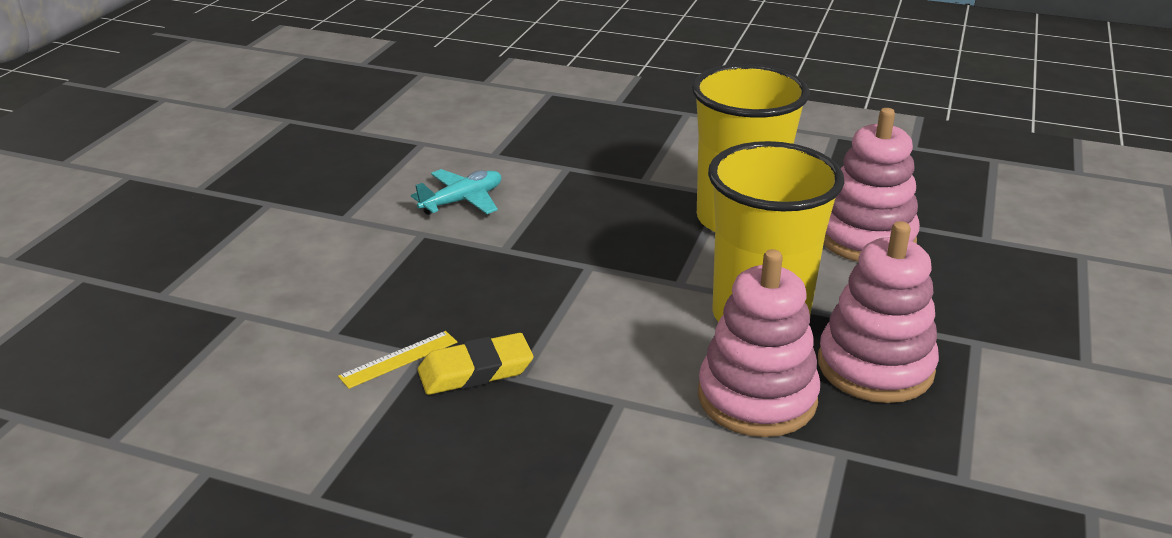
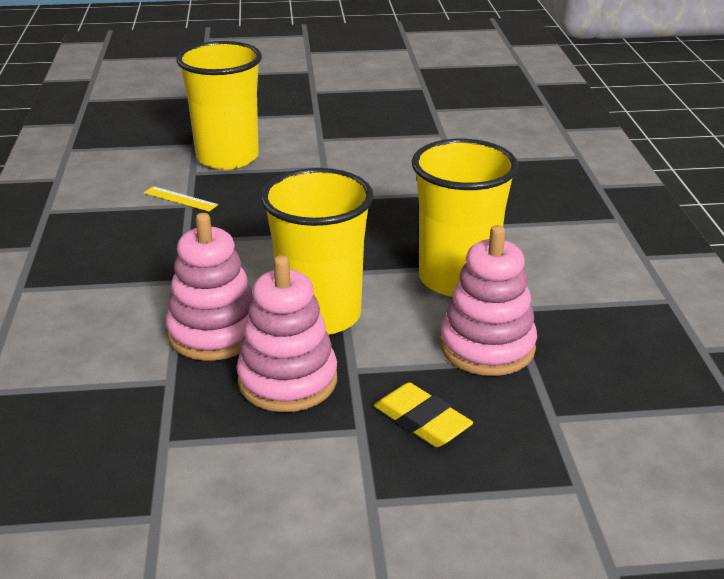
camera: 65 degrees right, 0 degrees up
(317, 296) = (227, 157): none -> yellow cup
(462, 201) = (377, 168): turquoise plane -> none
(475, 371) = (183, 225): yellow eraser -> yellow eraser (422, 421)

